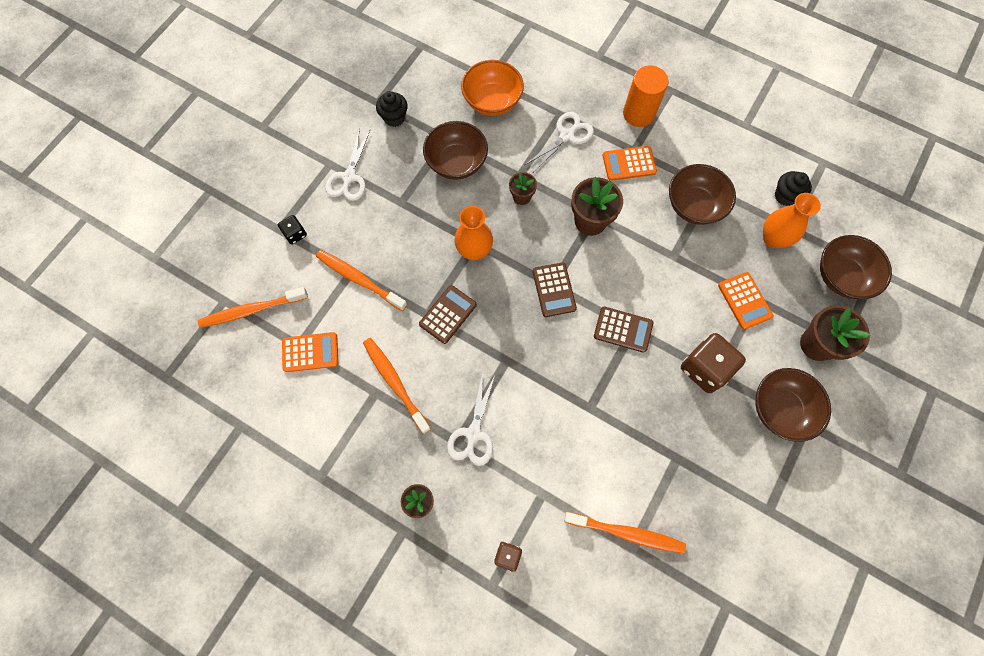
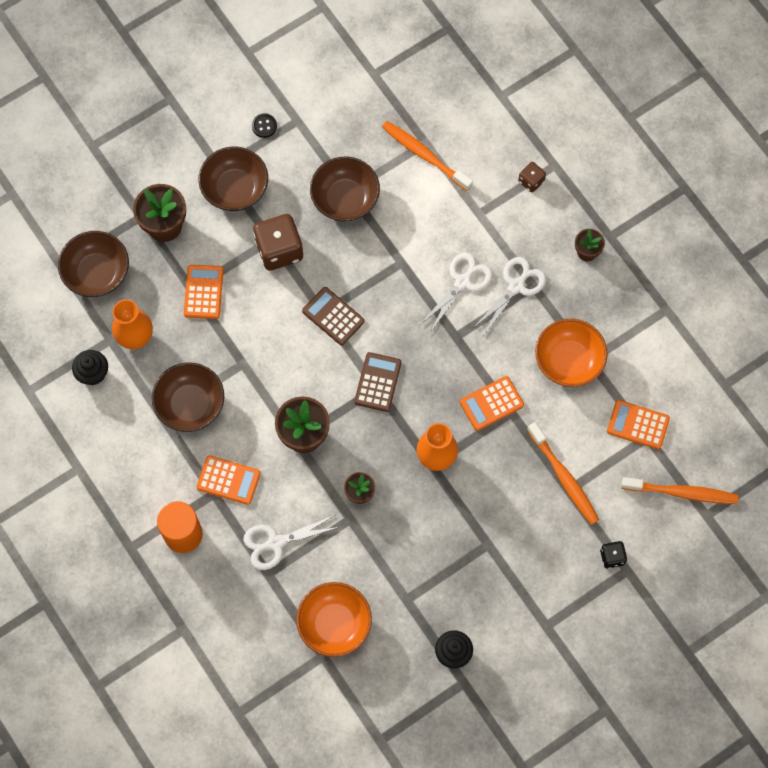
camera: 155 degrees left, 0 degrees up
(349, 177) = (531, 599): white scissors -> white scissors (462, 282)
(395, 383) = (568, 361): orange toothbrush -> orange bowl
(448, 314) = (491, 403): brown calculator -> orange calculator
(456, 162) = (409, 564): brown bowl -> brown bowl (345, 199)
(796, 488) = (264, 126): none -> black button

